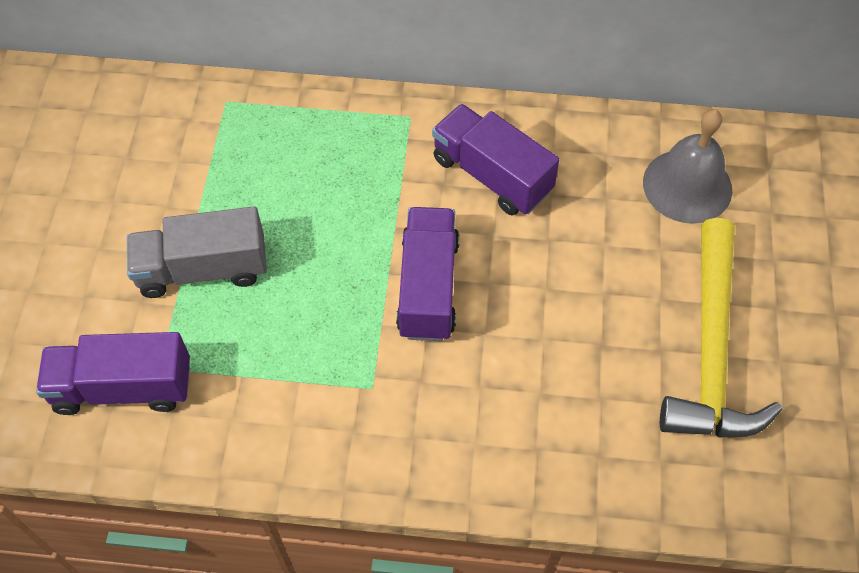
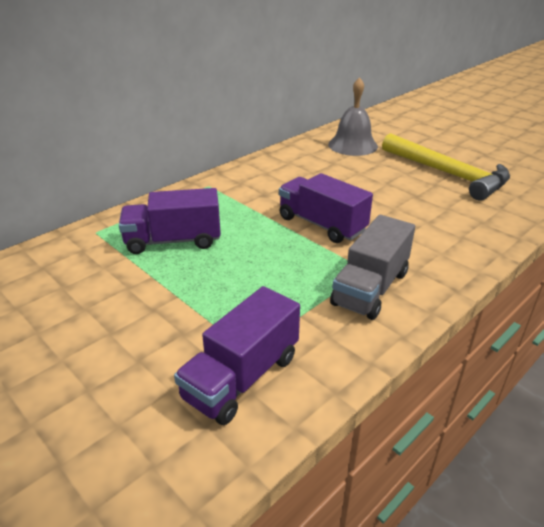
camera: 50 degrees left, 25 degrees down
(203, 269) = (198, 294): grey truck -> grey truck (370, 288)
(491, 175) = (279, 181): purple truck -> purple truck (173, 241)

